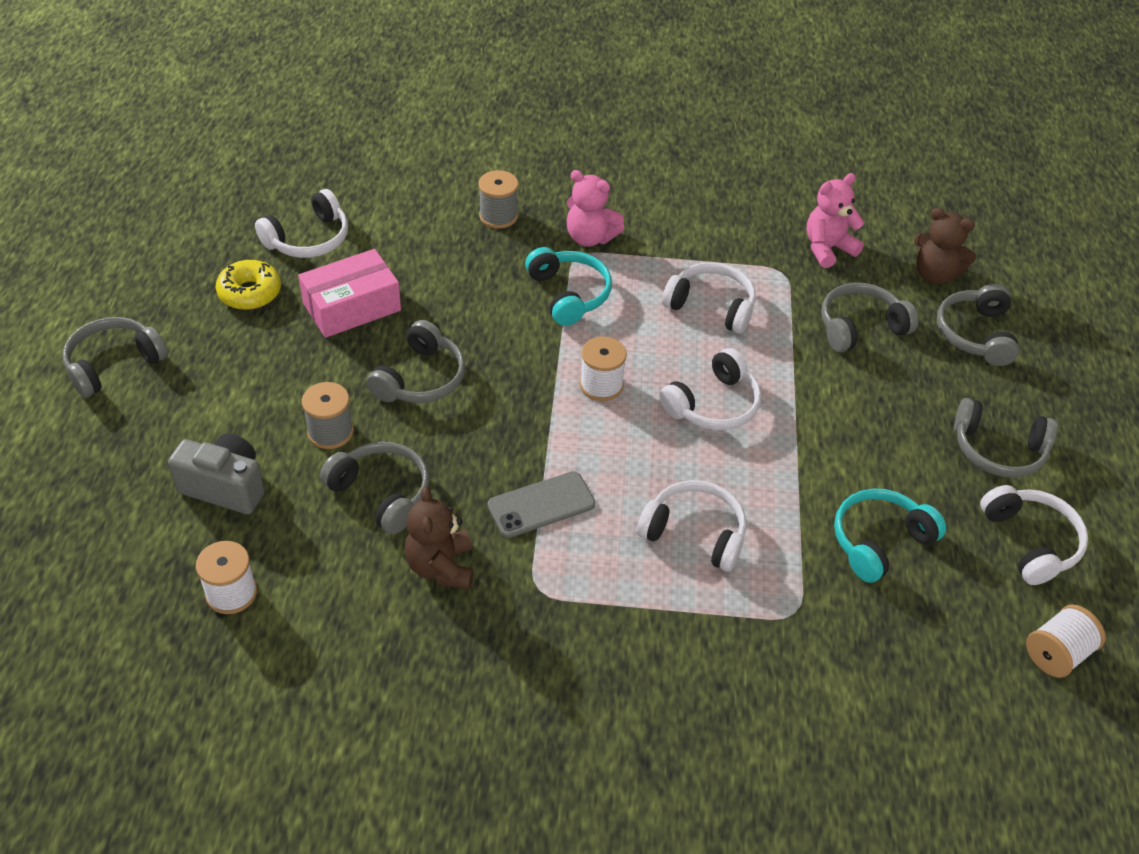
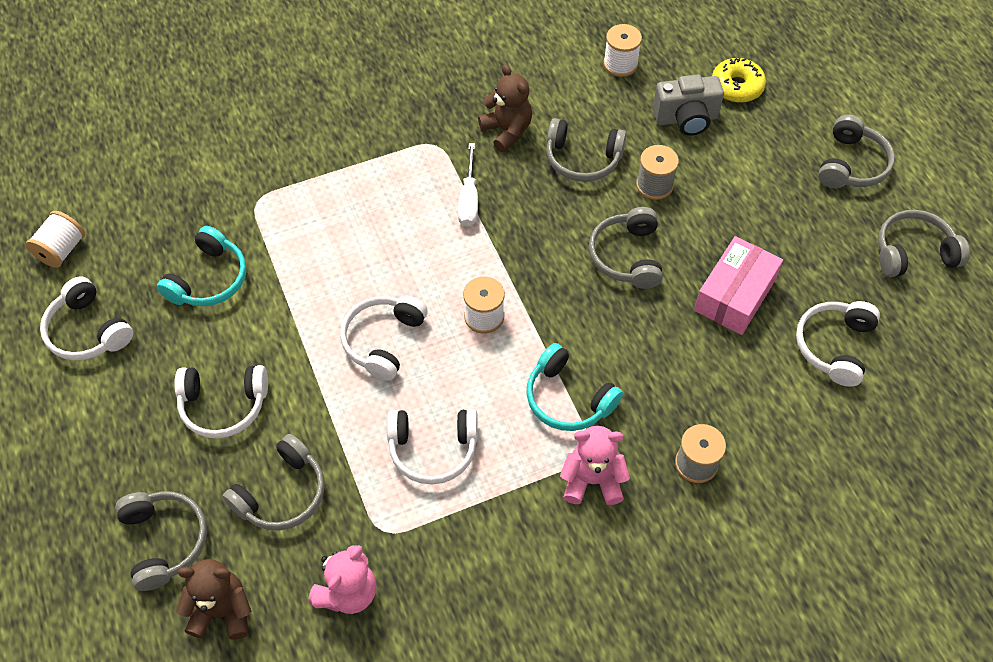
camera: 155 degrees right, 10 degrees up
(250, 293) = (824, 269): yellow donut -> yellow donut (736, 86)
(541, 505) = (469, 199): grey phone -> white screwdriver
(694, 533) = (349, 226): white headphones -> white headphones (223, 405)
(998, 450) = (124, 408): grey headphones -> grey headphones (913, 253)

